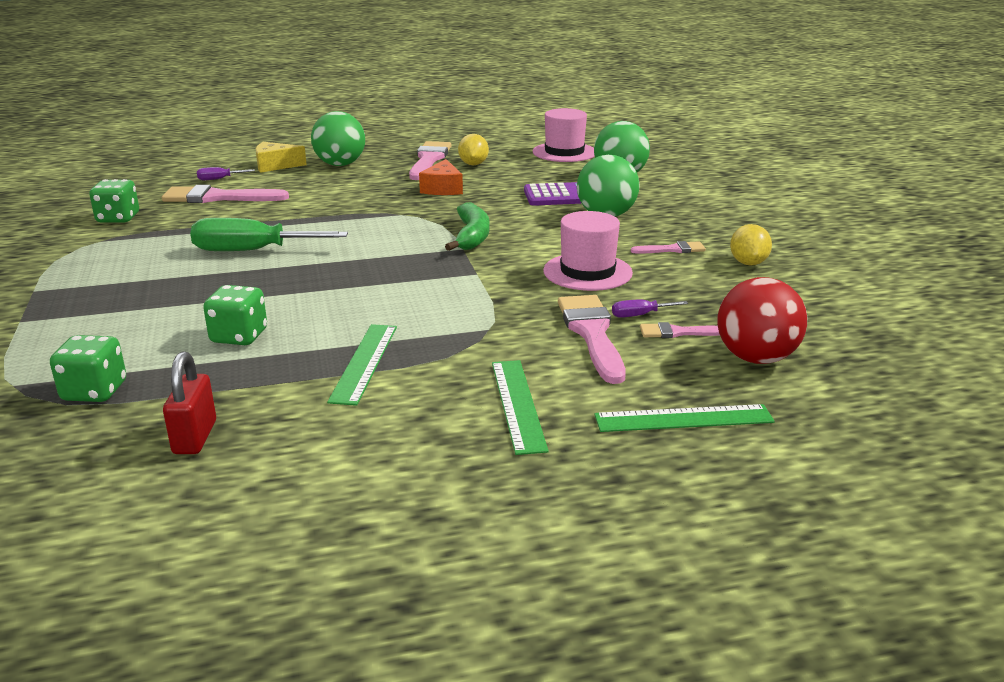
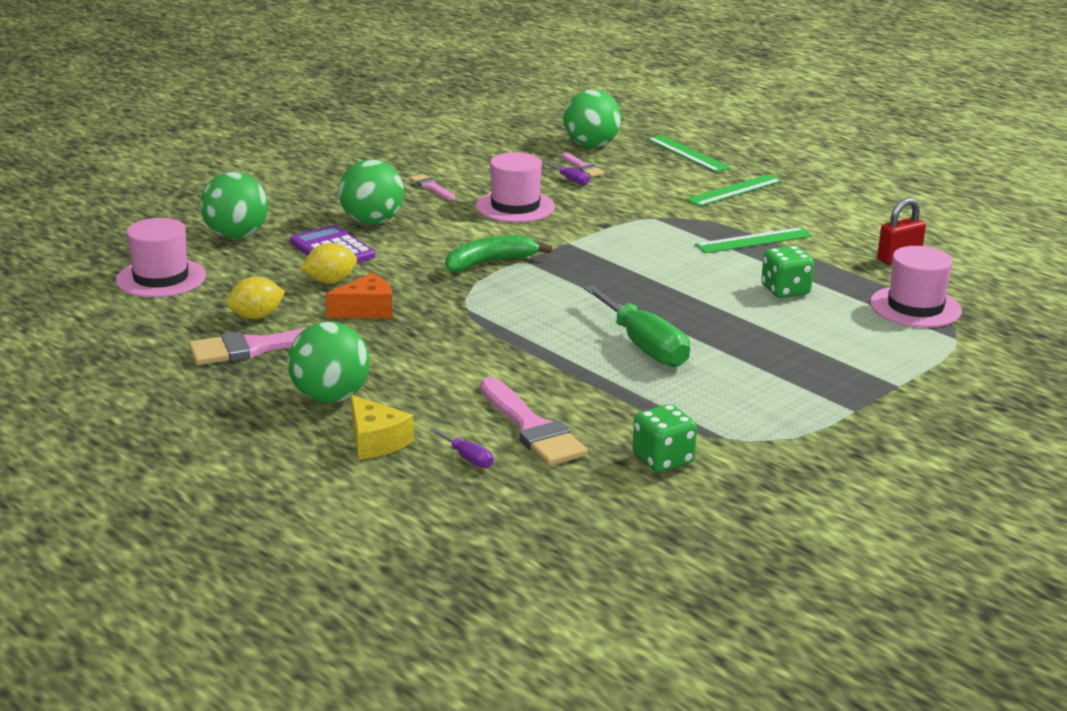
camera: 120 degrees left, 0 degrees up
(94, 391) = (915, 307): green dice -> pink hat
(592, 333) = (618, 188): pink brush -> none
(748, 263) = (431, 162): yellow lemon -> yellow lemon (330, 281)
(756, 358) = (591, 146): red ball -> green ball

